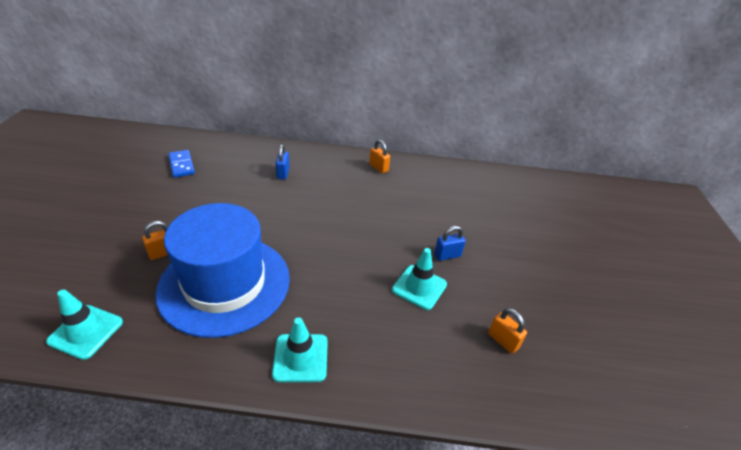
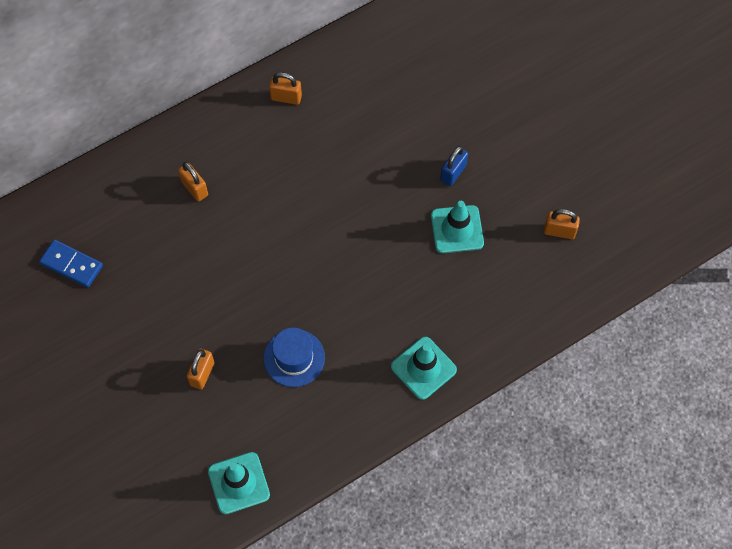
camera: 35 degrees left, 25 degrees up
(225, 284) = (294, 358): blue hat -> blue hat, size x0.43
(283, 173) = (194, 188): blue padlock -> orange padlock

